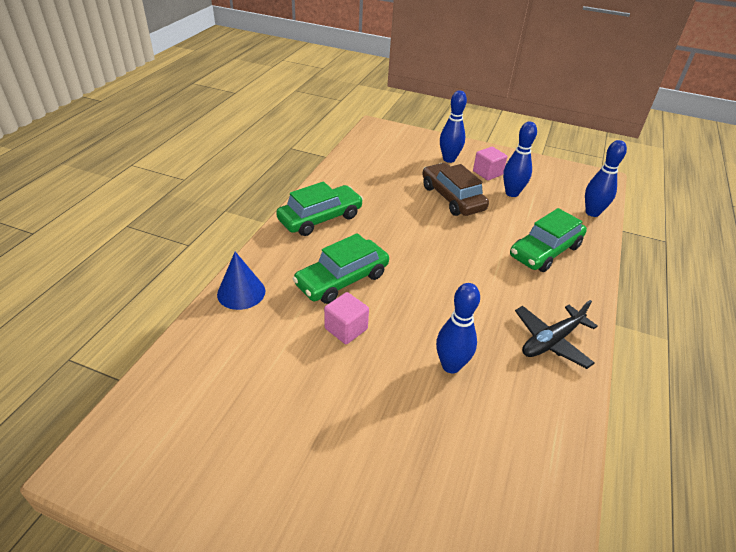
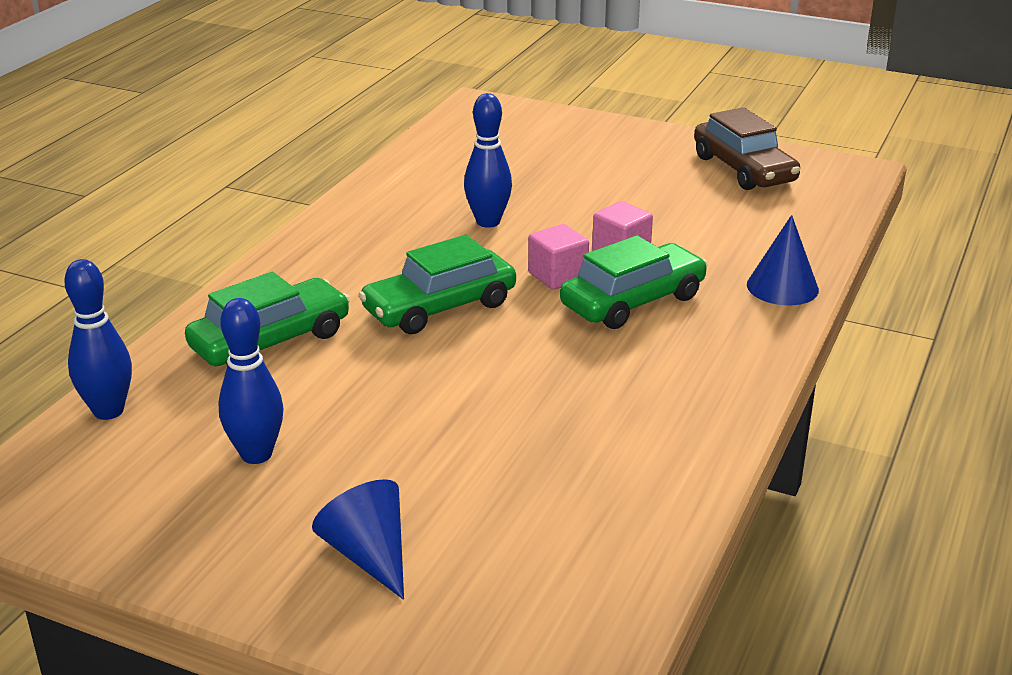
camera: 175 degrees left, 10 degrees down
(320, 218) = (689, 394): green car -> green car (439, 307)
(449, 159) = (369, 555): blue bowling pin -> blue cone
(452, 198) = (402, 441): brown car -> brown car (743, 169)
(487, 173) = (283, 511): pink cube -> pink cube (557, 276)
(551, 341) = (345, 240): black plane -> none

